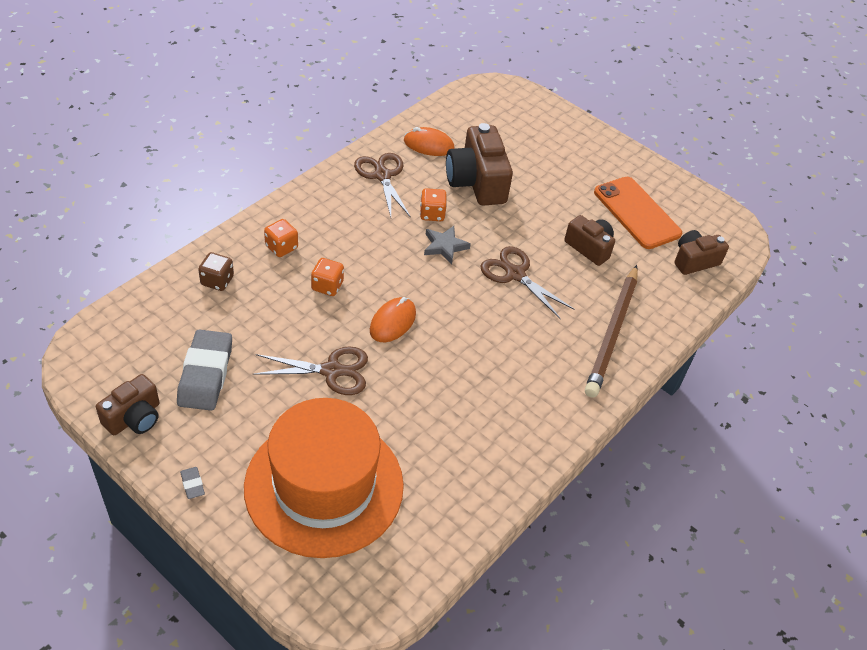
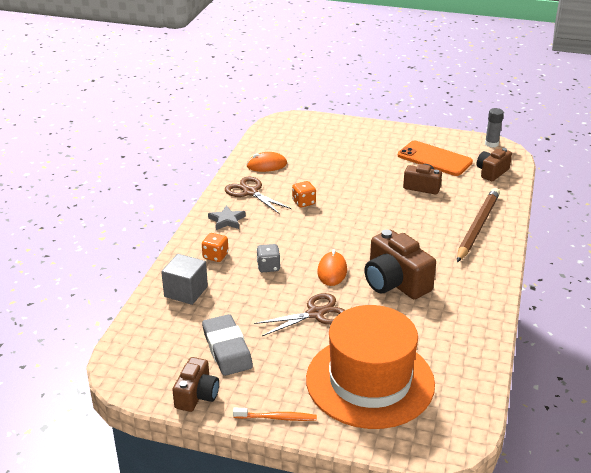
camera: 20 degrees left, 15 degrees down
(192, 484) = (276, 418): grey eraser -> orange toothbrush
(217, 281) = (186, 291): brown dice -> grey cube
(327, 286) = (268, 267): orange dice -> grey dice
(444, 246) = (328, 217): grey star -> grey star (227, 220)
(476, 182) = (317, 175): brown camera -> brown camera (395, 282)
(515, 274) = (388, 217): brown scissors -> none
(612, 333) = (477, 227): brown pencil -> brown pencil turned 150 degrees counterclockwise
(728, 218) = (491, 144): none -> grey glue stick

